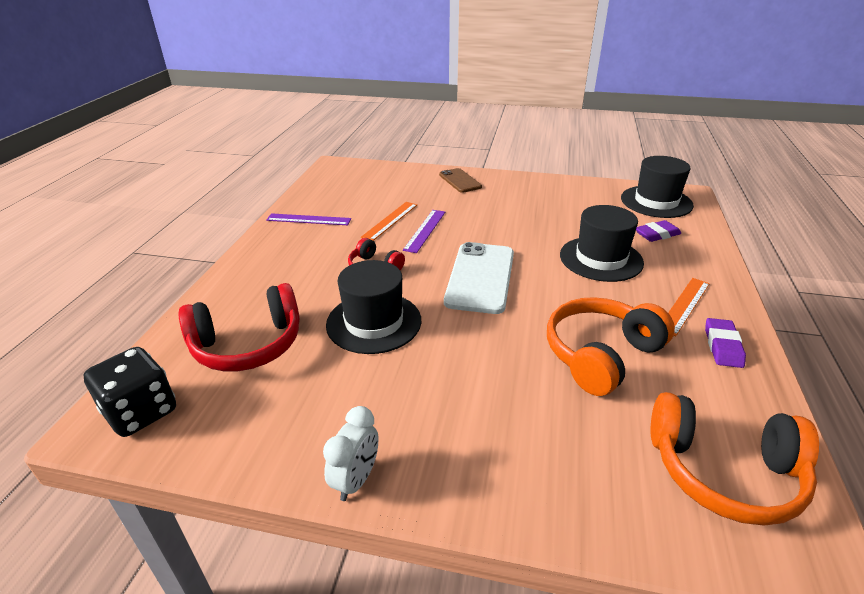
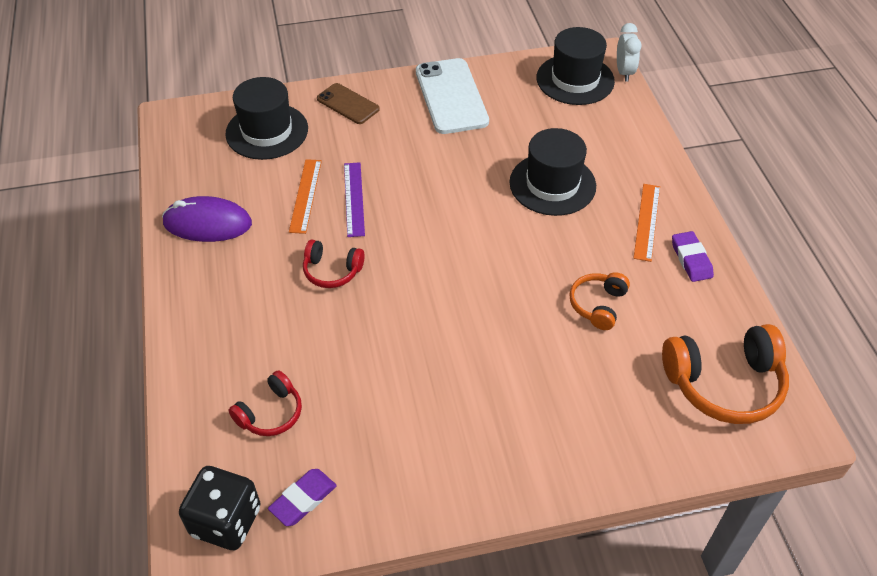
camera: 25 degrees left, 15 degrees up
(248, 345) = (270, 413): red headphones -> red headphones, size x0.56
(308, 219) = (207, 223): purple ruler -> purple mouse
(356, 480) = (462, 502): white clock -> white clock (624, 72)
(374, 322) = (377, 342): black hat -> black hat (267, 131)
(480, 277) = (448, 248): white phone -> white phone (451, 96)
(601, 355) = (598, 305): orange headphones -> orange headphones, size x0.56
(657, 234) = (592, 131): purple eraser -> purple eraser (303, 499)

